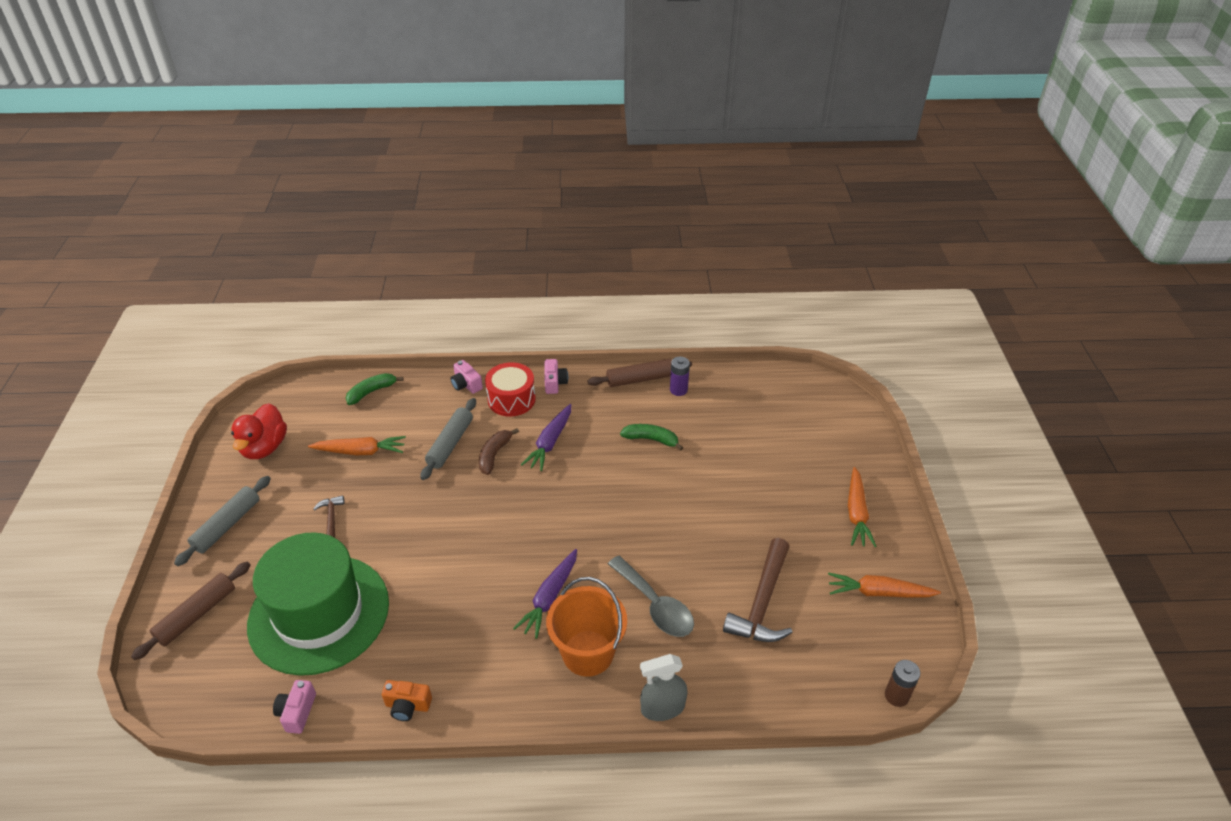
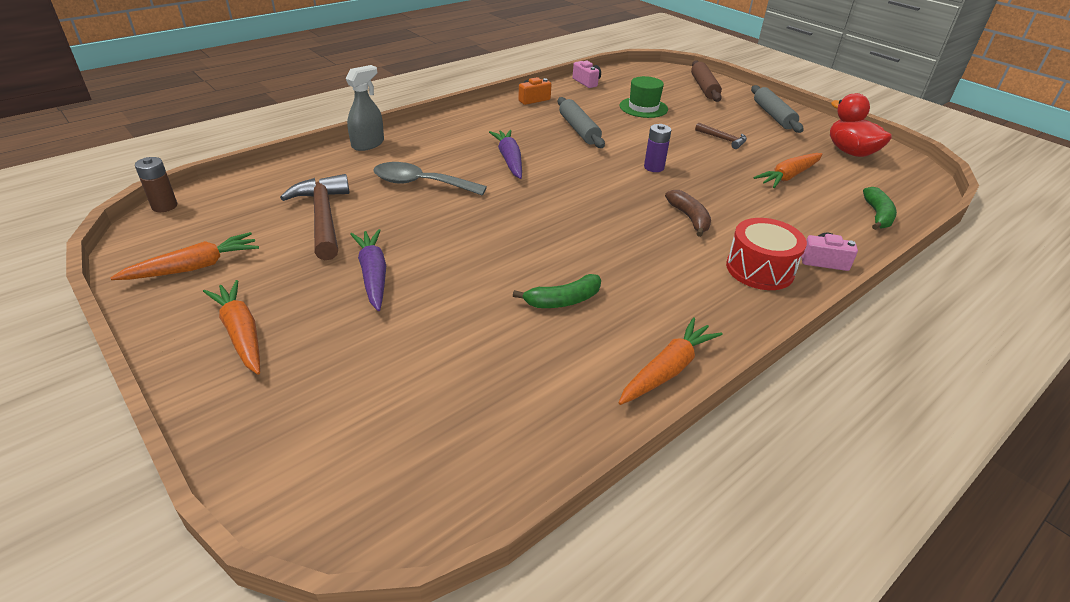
camera: 140 degrees right, 5 degrees down
(319, 613) = (643, 107): green hat -> green hat, size x0.46
(450, 444) = (738, 210): grey rolling pin -> grey rolling pin (579, 129)
(550, 443) = (659, 249): purple carrot -> purple carrot (373, 275)
(555, 383) = (751, 309): pink camera -> none
(588, 653) = (448, 147): orange bucket -> none
(640, 379) = (668, 369): brown rolling pin -> orange carrot
(678, 390) = (601, 382): purple battery -> purple battery (654, 167)

